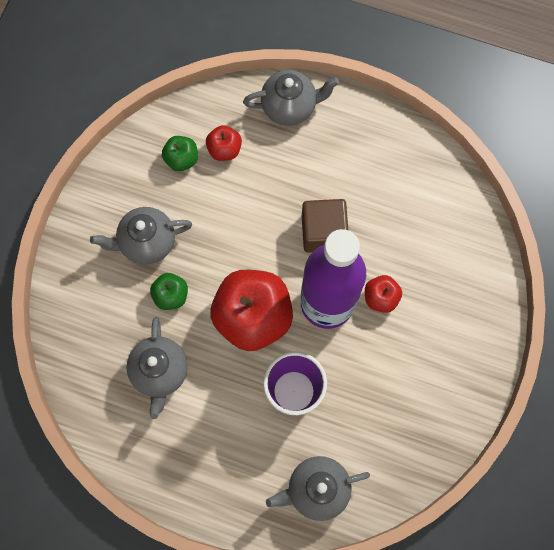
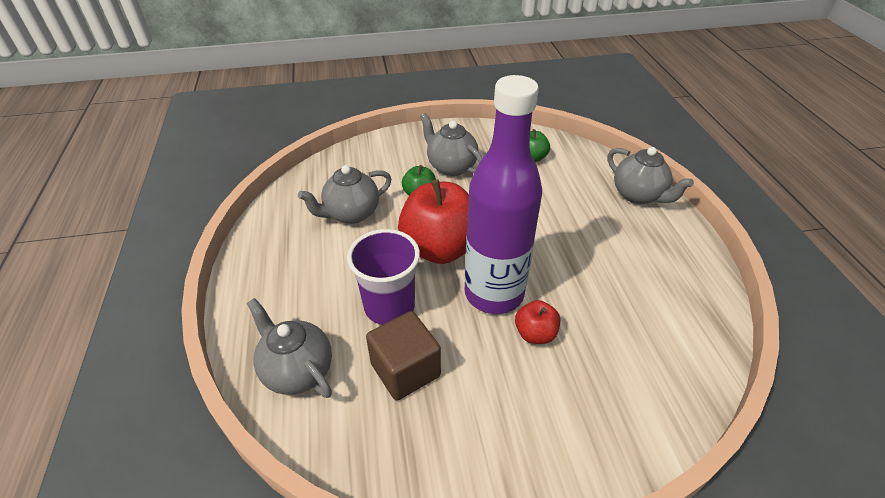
camera: 60 degrees right, 30 degrees down
(224, 149) = (563, 175): red apple -> none
(323, 232) = (556, 262): brown cube -> brown cube (405, 370)

